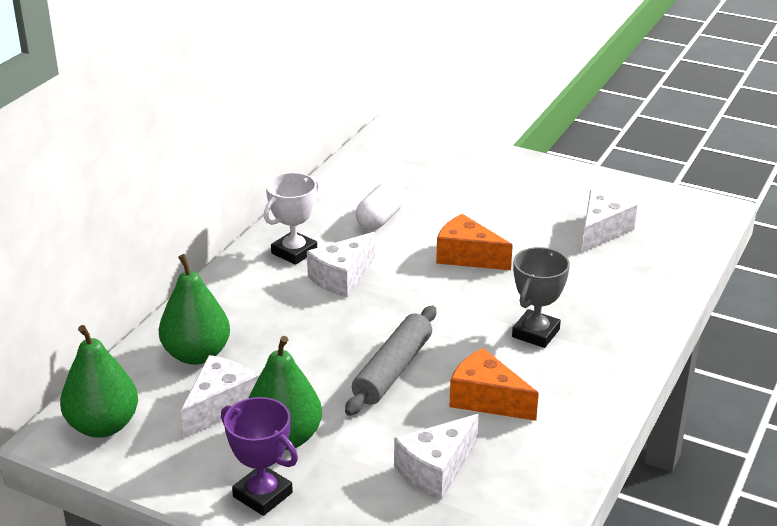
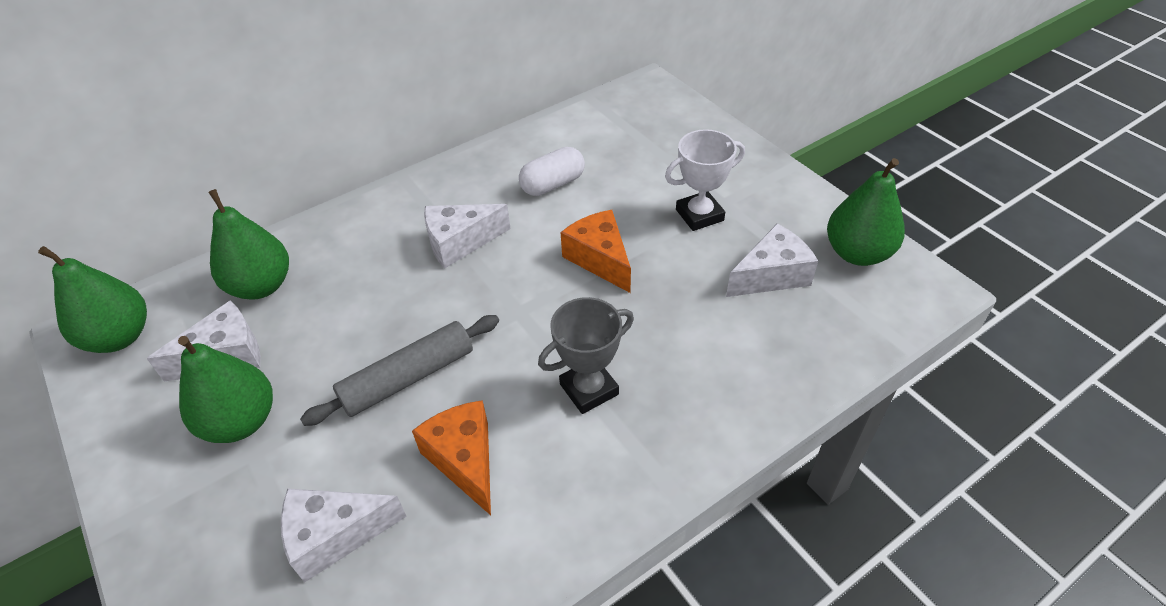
camera: 30 degrees right, 15 degrees up
(263, 495) = (160, 486): purple trophy -> none
(294, 252) = (444, 197): white trophy -> white trophy (699, 215)
(649, 202) = (857, 253): none -> green pear

